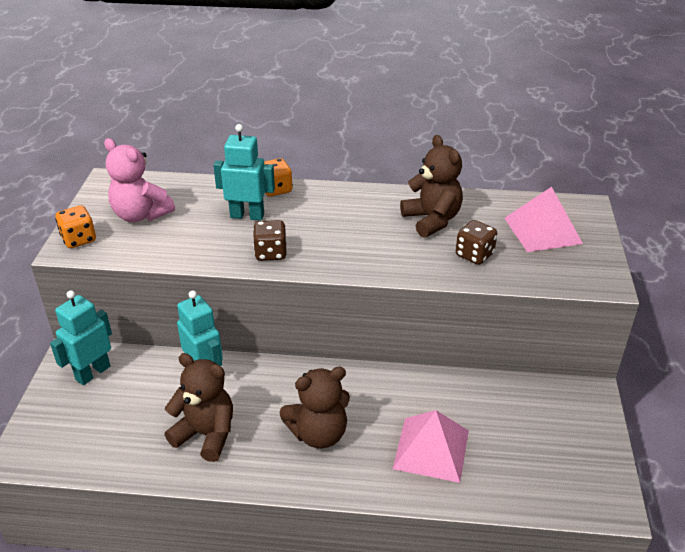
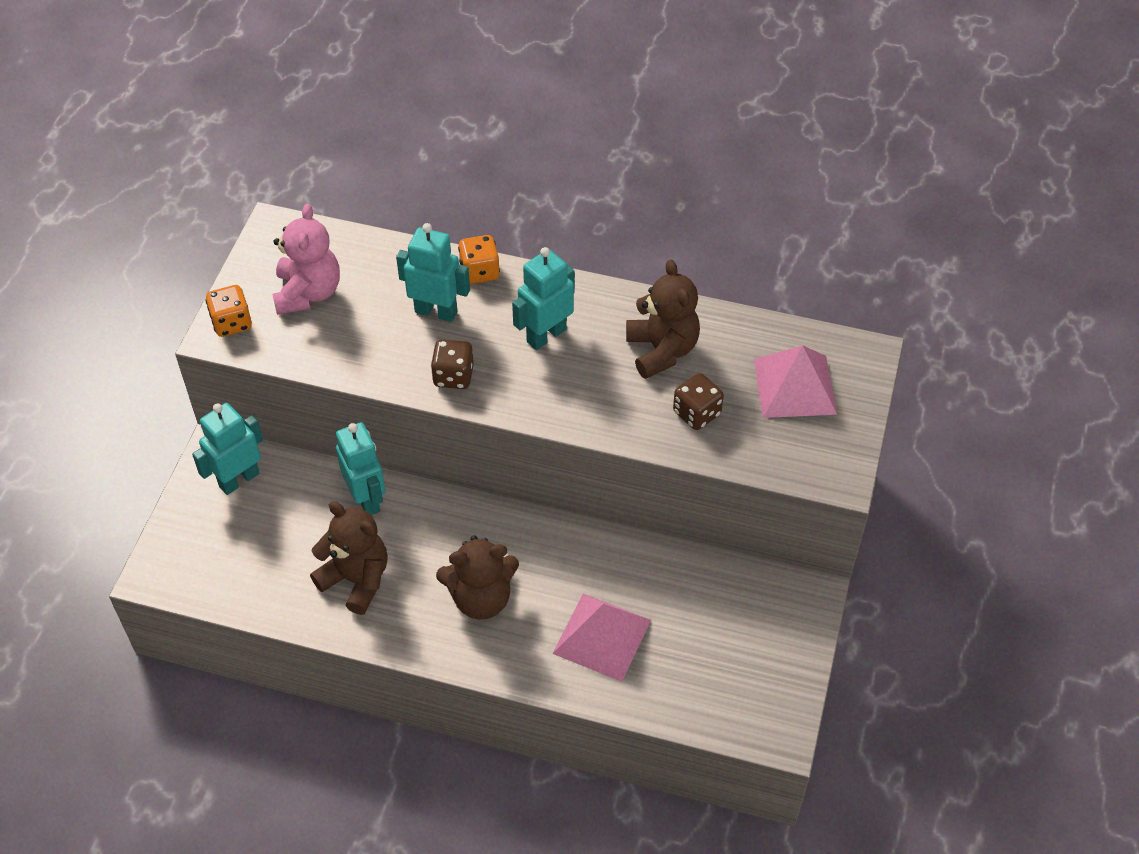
camera: 10 degrees right, 15 degrees up
(141, 215) = (308, 293): pink teddy bear -> pink teddy bear turned 135 degrees counterclockwise
(338, 221) = (546, 335): none -> turquoise robot

